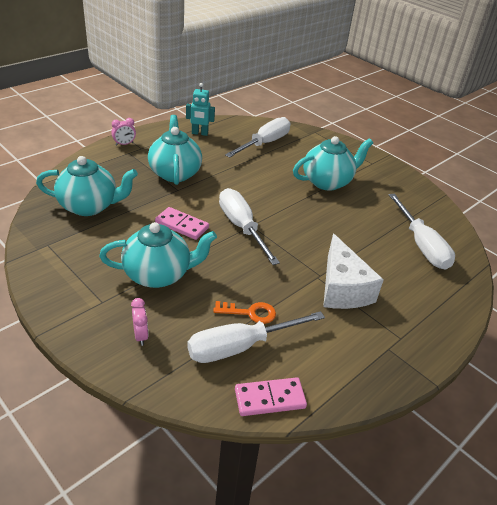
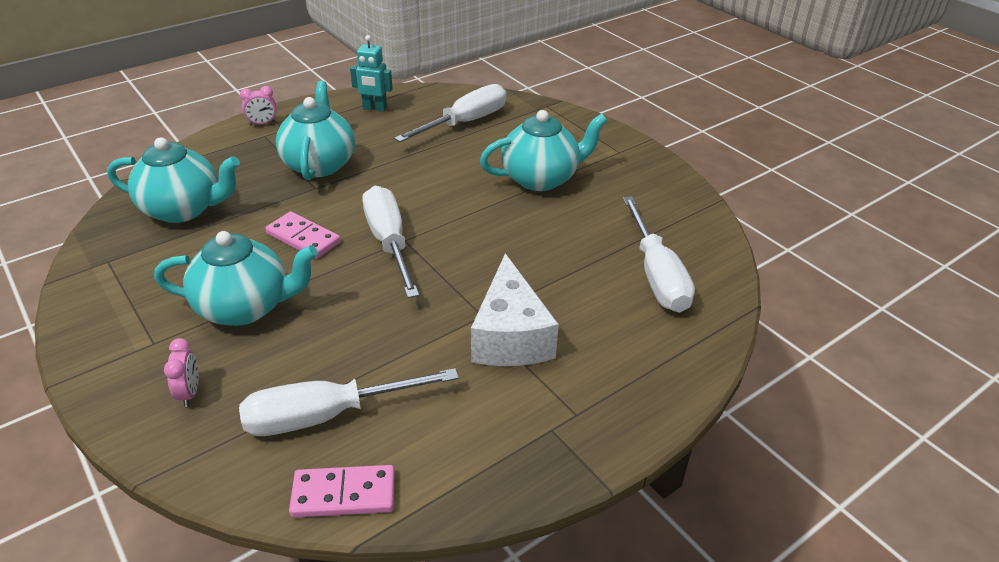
camera: 10 degrees right, 0 degrees up
(250, 313) = (358, 367): orange key -> none

